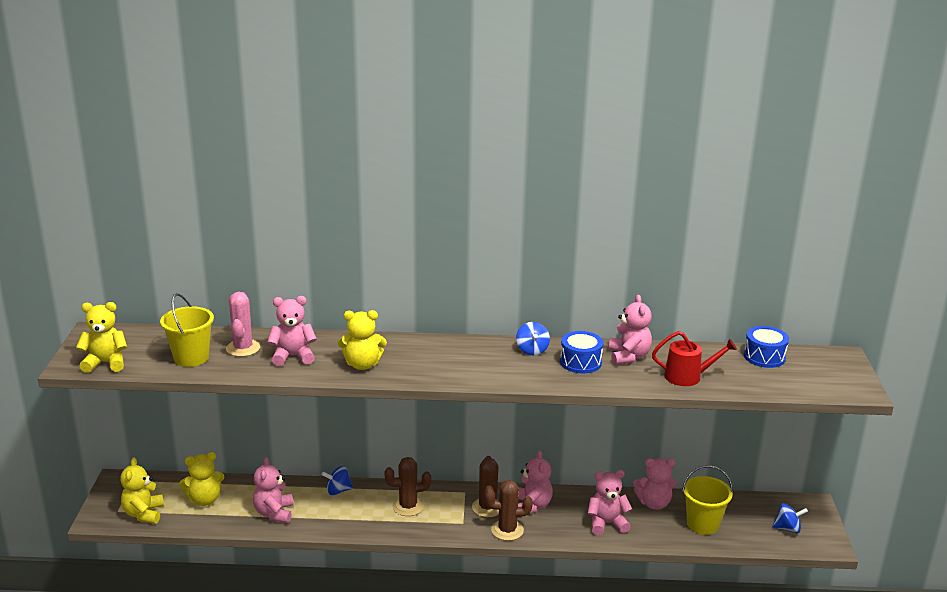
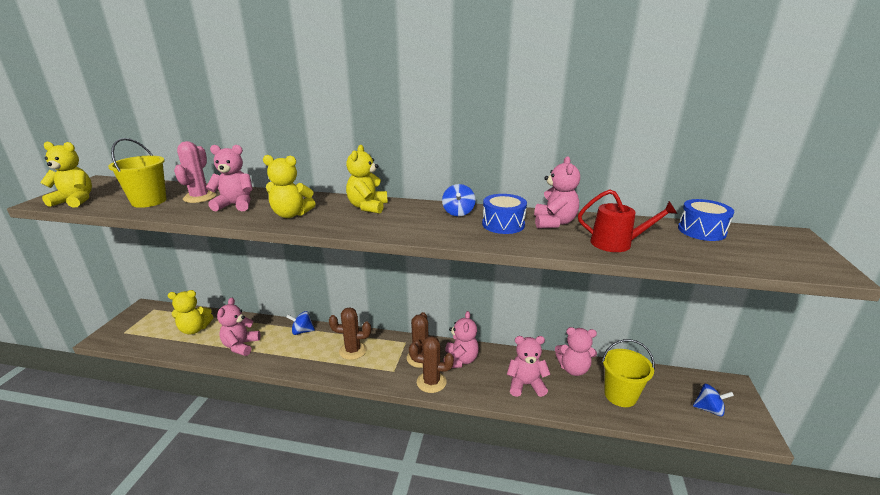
camera: 10 degrees right, 0 degrees up
(144, 514) = (141, 336): yellow teddy bear -> yellow teddy bear (368, 207)

